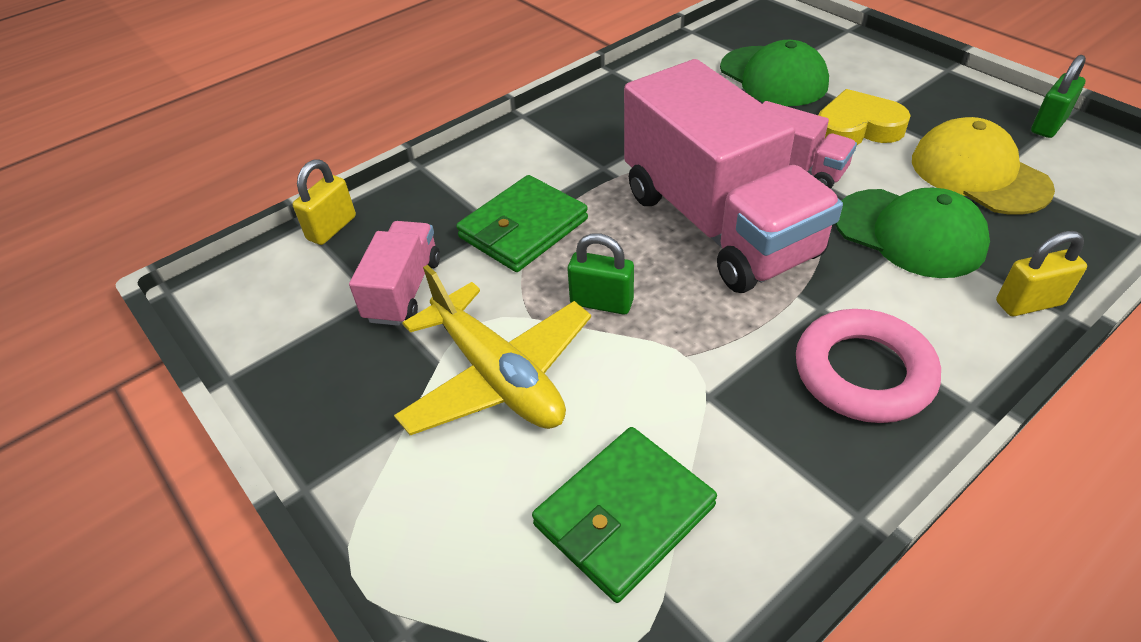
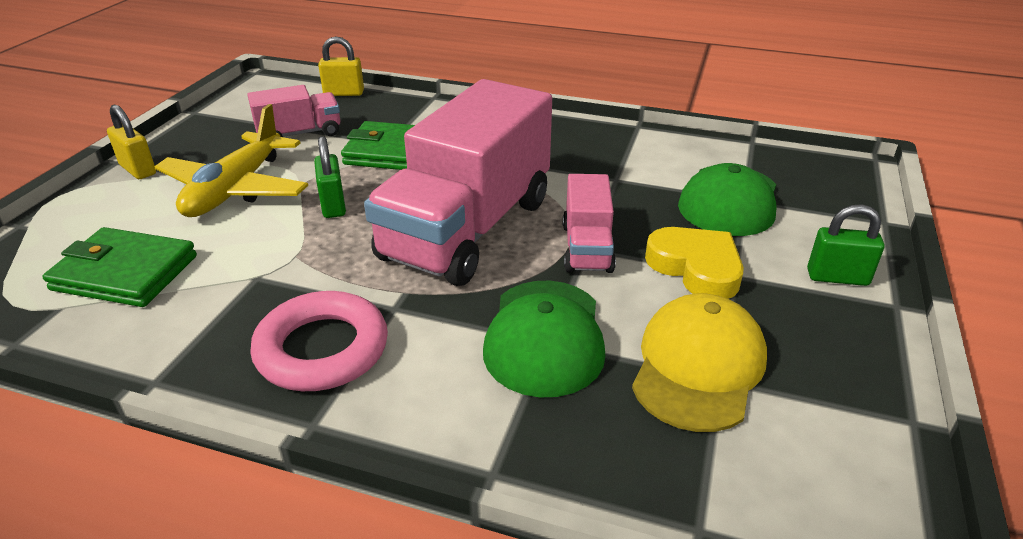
camera: 55 degrees right, 10 degrees down
(1029, 303) = (491, 442): yellow padlock -> yellow padlock (138, 169)
(1048, 125) = (870, 408): green padlock -> green padlock (837, 277)

